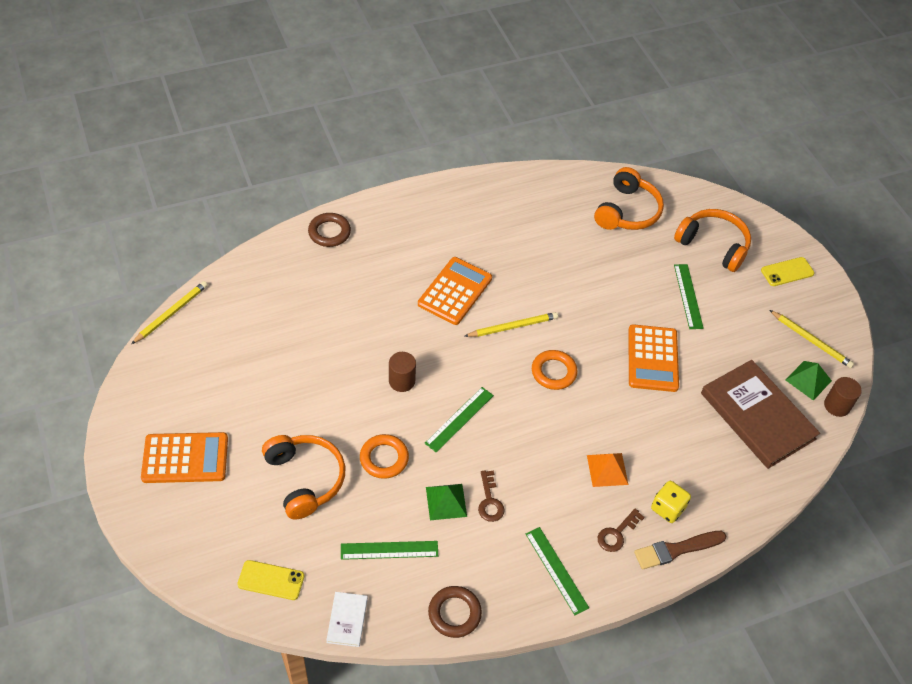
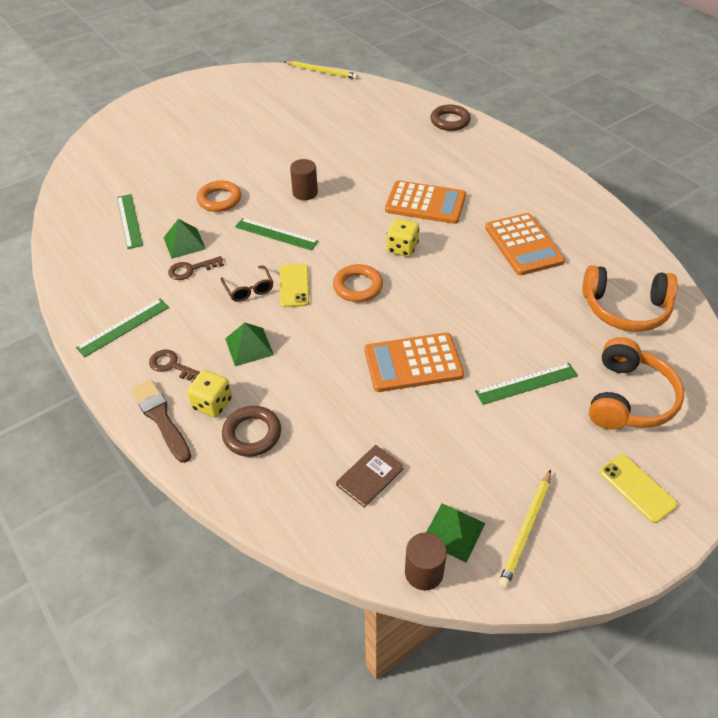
camera: 80 degrees right, 5 degrees down
(185, 458) = (192, 108): orange calculator -> orange calculator (523, 245)
(271, 580) = (94, 169): yellow phone -> yellow phone (294, 285)
(305, 479) = (188, 164): orange headphones -> none
(347, 620) = (62, 212): white book -> none
(454, 613) = (72, 269): brown ring -> brown ring (252, 434)
(513, 326) = (402, 248): yellow pencil -> yellow dice
(533, 456) = (249, 289): none -> brown glasses
(607, 469) = (249, 346): orange pyramid -> green pyramid
(757, 416) = (370, 477): brown book -> brown book, size x0.44

